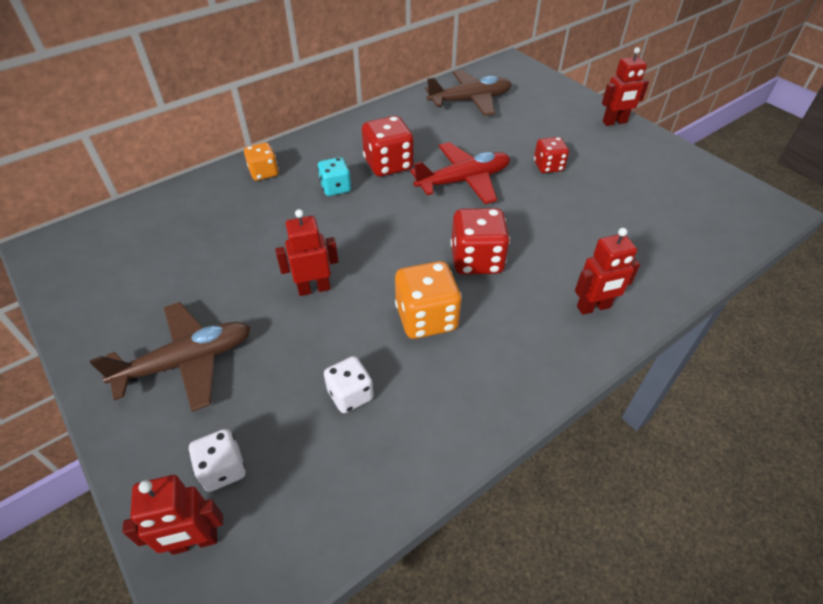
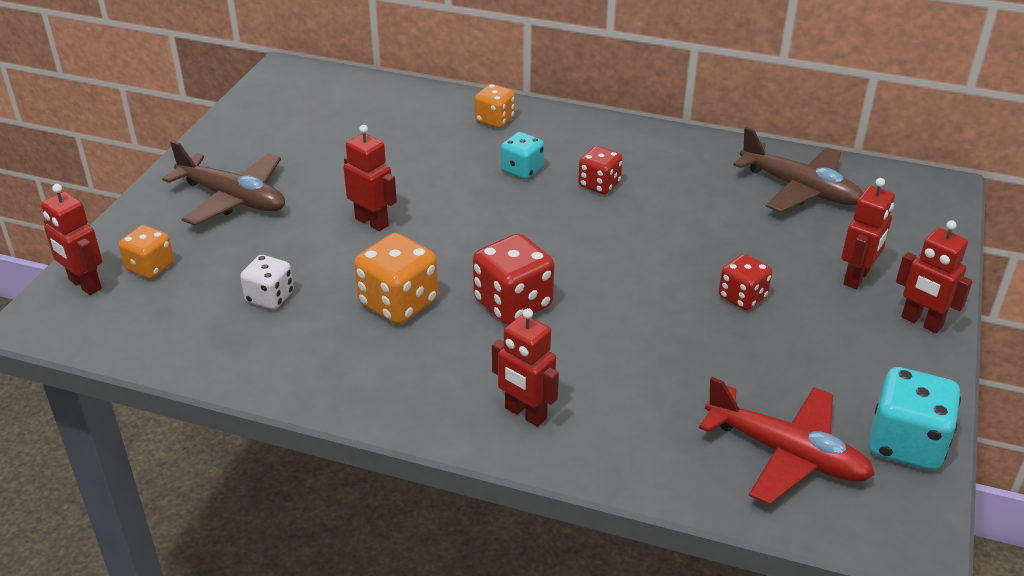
camera: 55 degrees right, 10 degrees down
(223, 469) = (150, 267): white dice -> orange dice
(388, 165) = (599, 185): red dice -> red dice, size x0.62
(463, 181) = (634, 245): red plane -> red plane (787, 454)
(563, 122) = (857, 278): none -> red robot
(706, 175) = (905, 444): none -> turquoise dice

